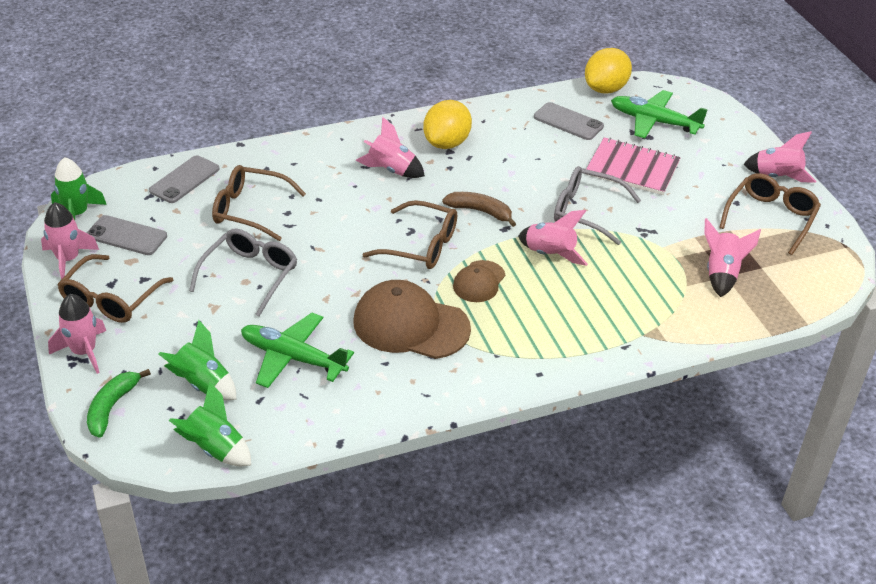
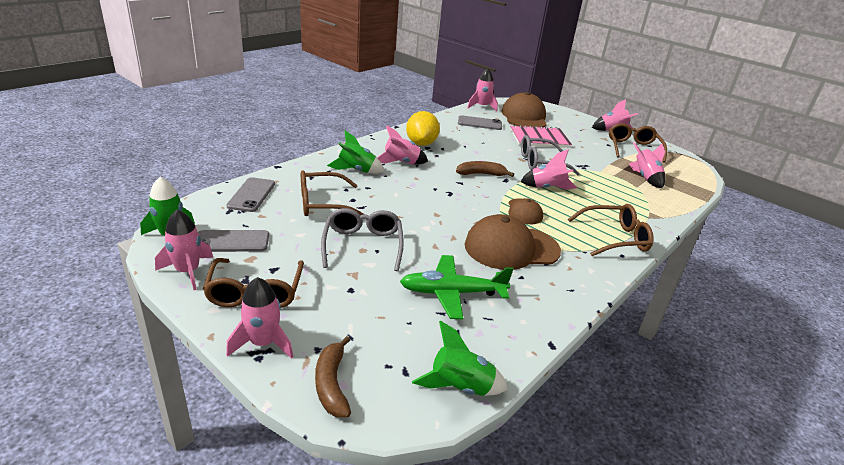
camera: 30 degrees left, 10 degrees down
(112, 407) = (331, 384): green banana -> brown banana
(203, 384) = (399, 336): green rocket -> green rocket (356, 170)
(421, 246) = (465, 200): brown glasses -> brown glasses (615, 238)
(605, 89) = (482, 107): yellow lemon -> pink rocket
(654, 122) = (524, 117): green plane -> brown cap

